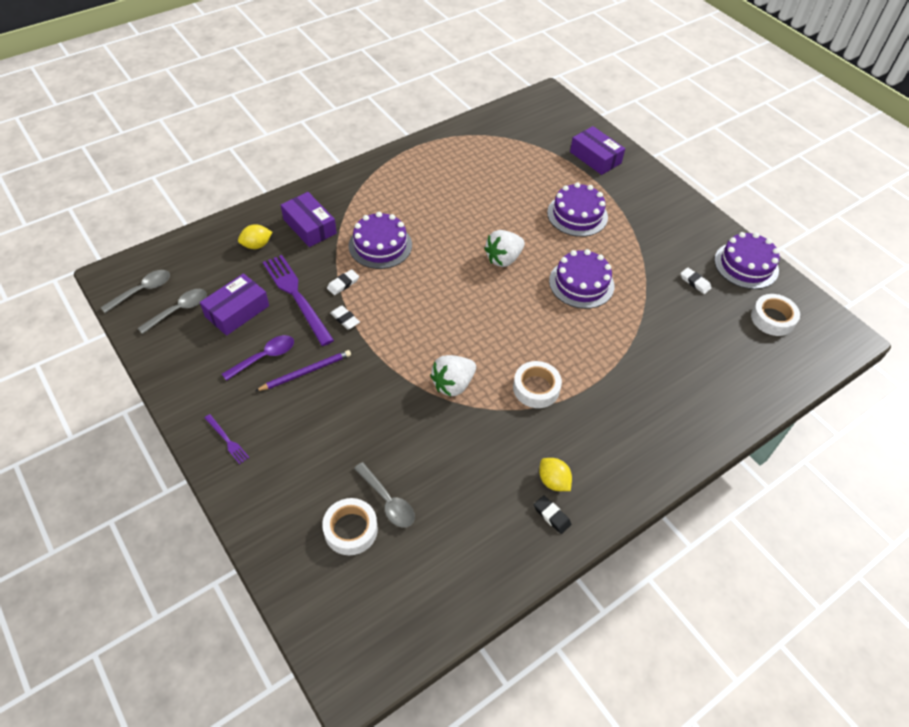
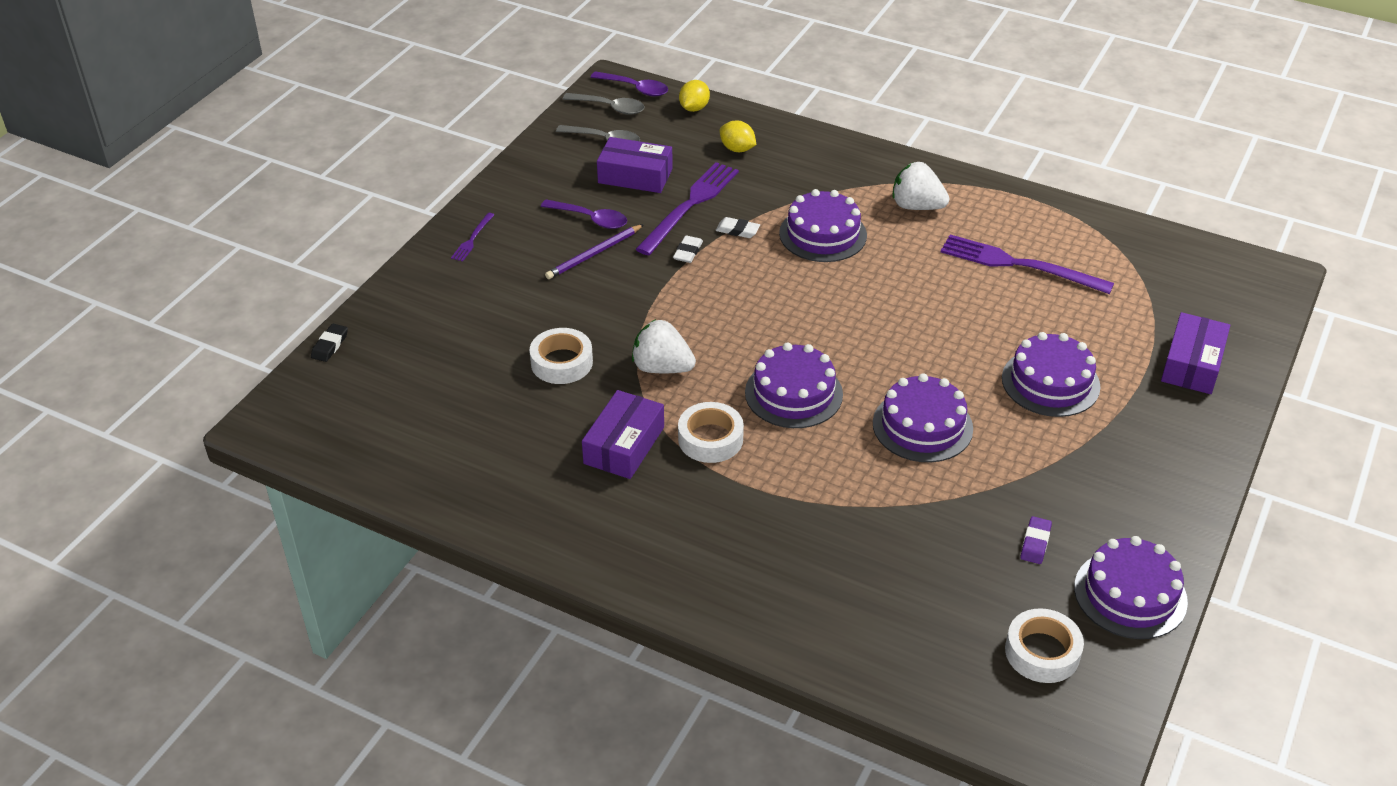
camera: 65 degrees right, 10 degrees down
(133, 267) = (635, 88): none -> purple spoon
(306, 372) = (594, 254): purple pencil -> purple pencil turned 105 degrees clockwise
(309, 226) = (801, 172): purple box -> purple box (624, 445)
(351, 529) = (424, 362): white tape -> white tape (561, 362)
(388, 501) = (473, 375): grey spoon -> none
(473, 178) = (1019, 265): none -> purple fork
(503, 259) = (898, 341): white strawberry -> white strawberry (916, 206)
(519, 328) = (793, 393): none -> purple cake
(551, 516) = (537, 510): black eraser -> black eraser (330, 345)
(553, 481) = (585, 497): yellow lemon -> yellow lemon (694, 108)
(695, 282) = (1035, 543): white eraser -> purple eraser

